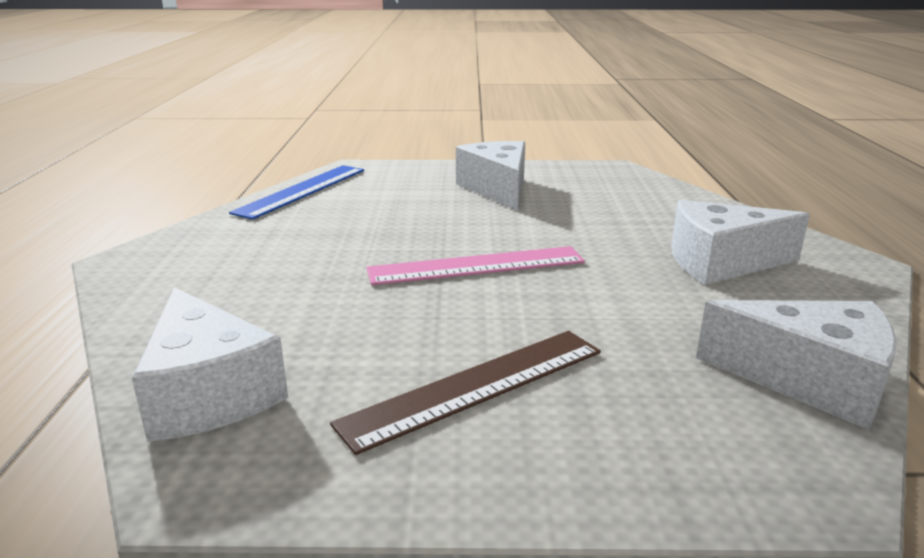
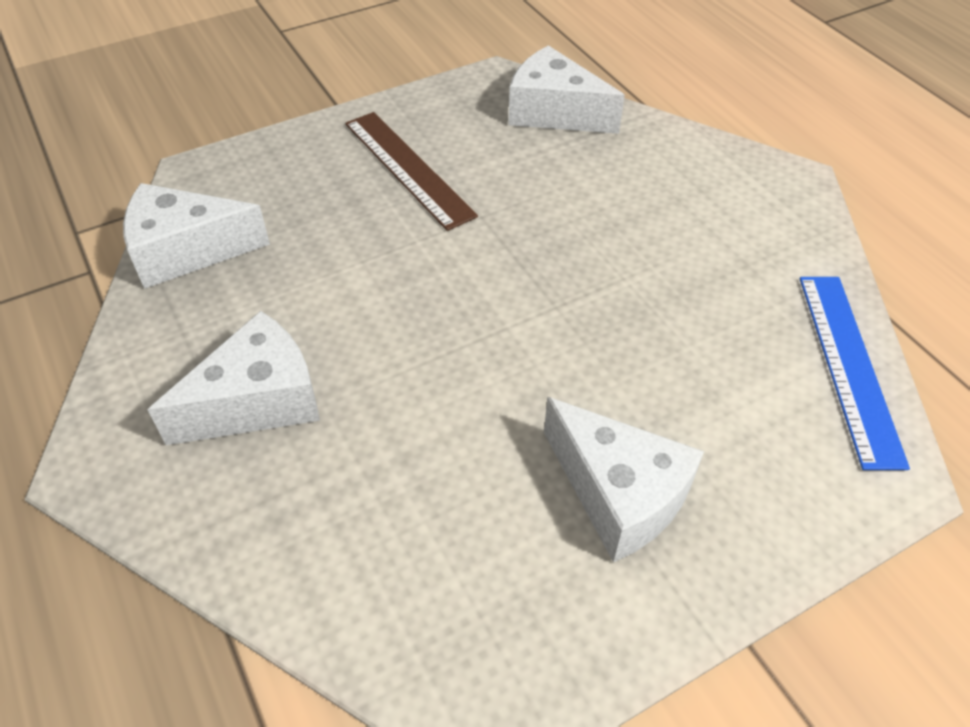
camera: 150 degrees right, 25 degrees up
(476, 266) = (502, 291): pink ruler -> none
(476, 386) = (408, 168): brown ruler -> brown ruler turned 60 degrees counterclockwise

